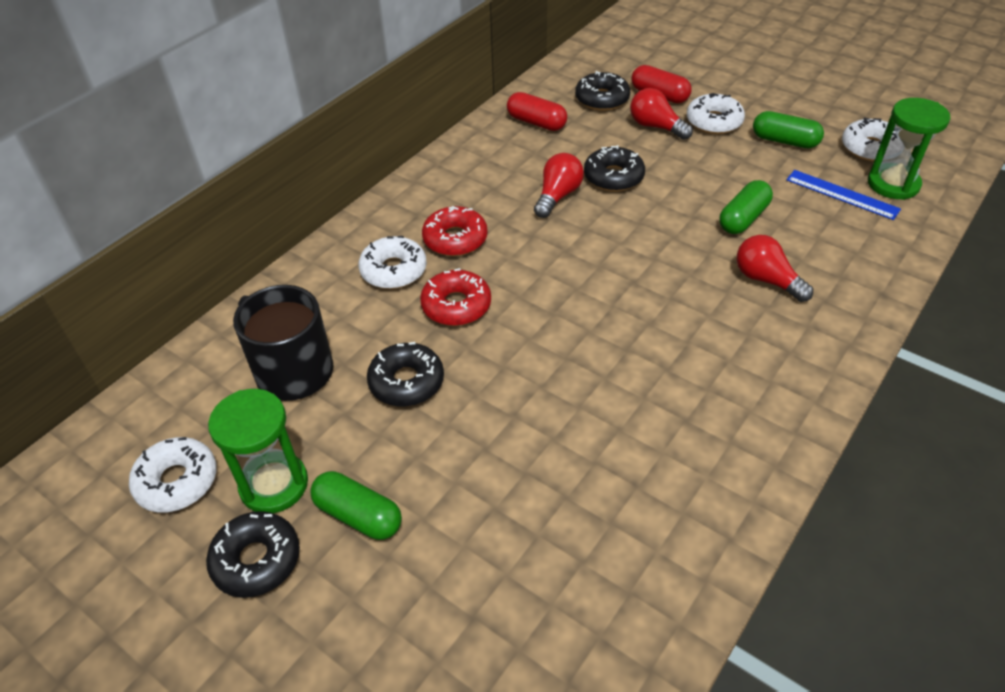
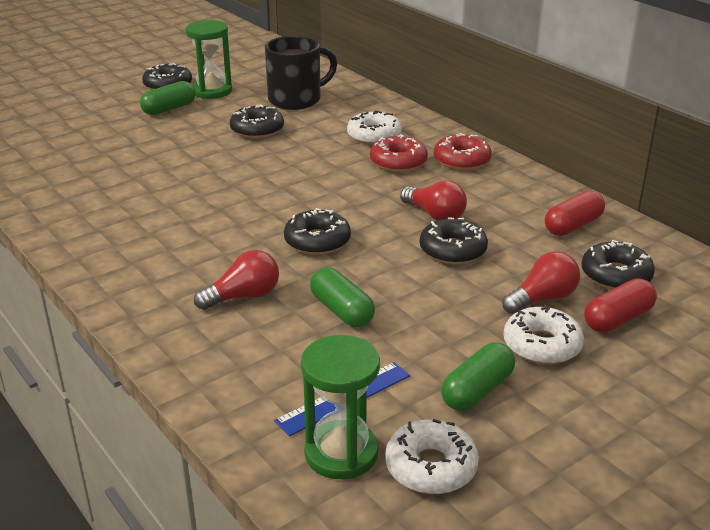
camera: 105 degrees right, 15 degrees down
(177, 481) = (237, 70): white donut -> none
(456, 305) = (318, 153): red donut -> red donut (461, 160)
(647, 258) = (317, 241): none -> black donut

